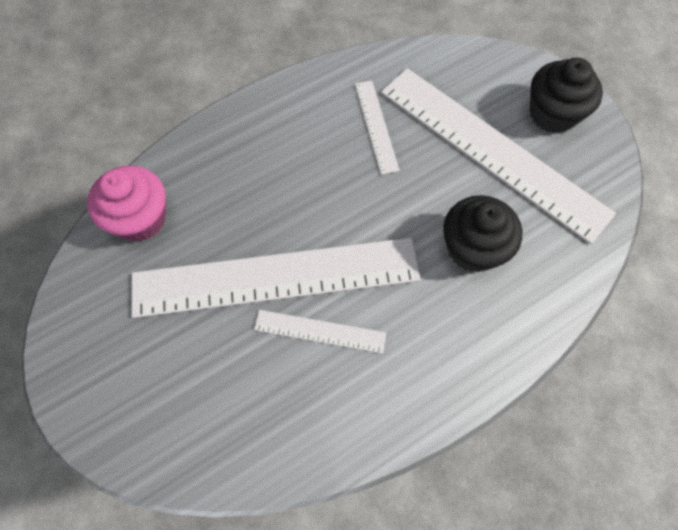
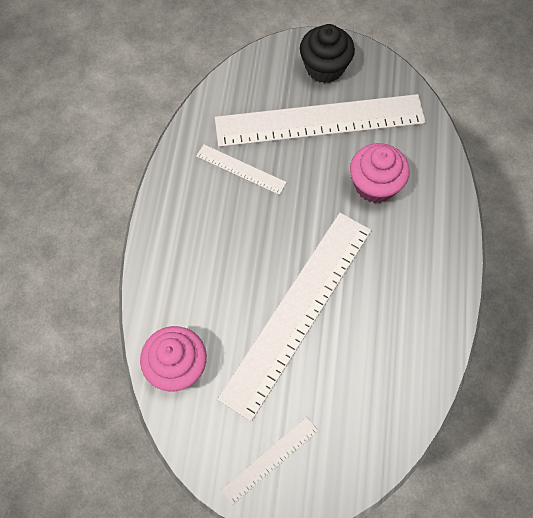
camera: 50 degrees left, 0 degrees up
(320, 331) = (356, 312): white ruler -> white ruler (270, 460)
(473, 248) = (375, 185): black cupcake -> pink cupcake

